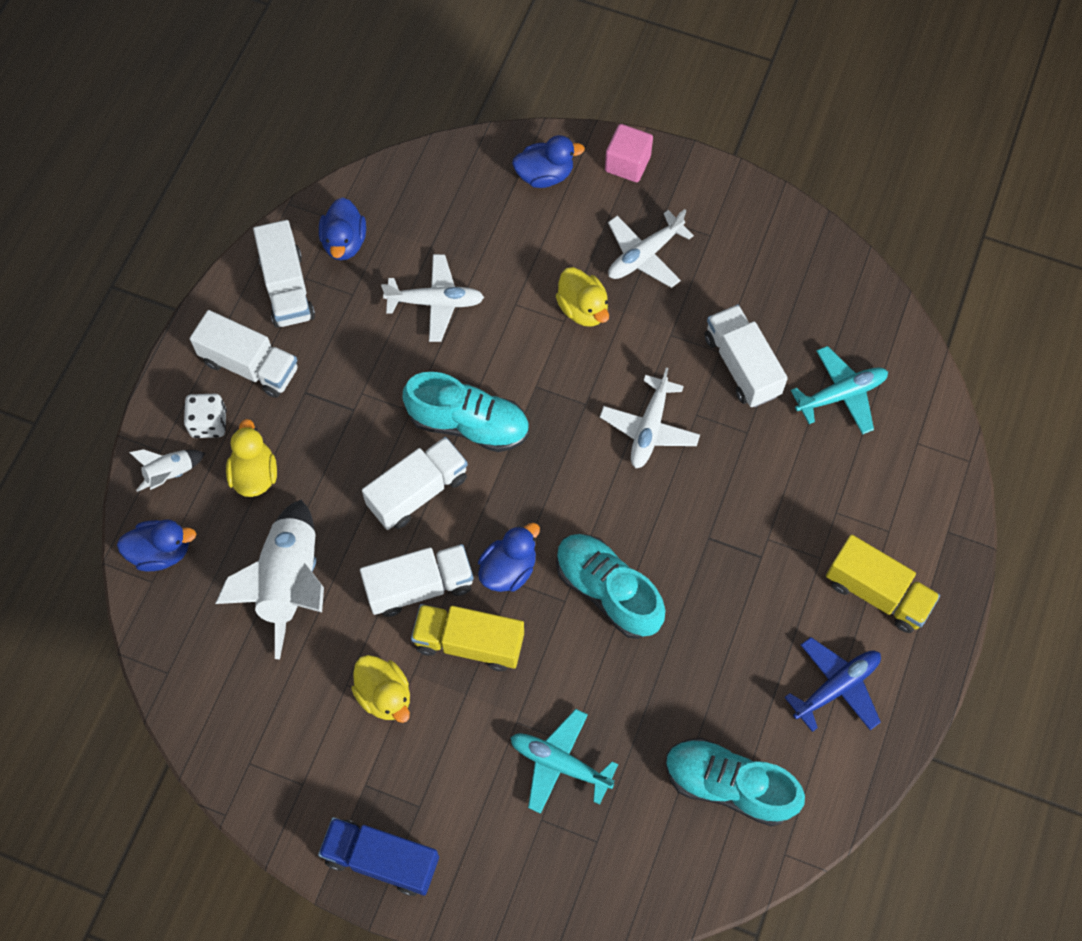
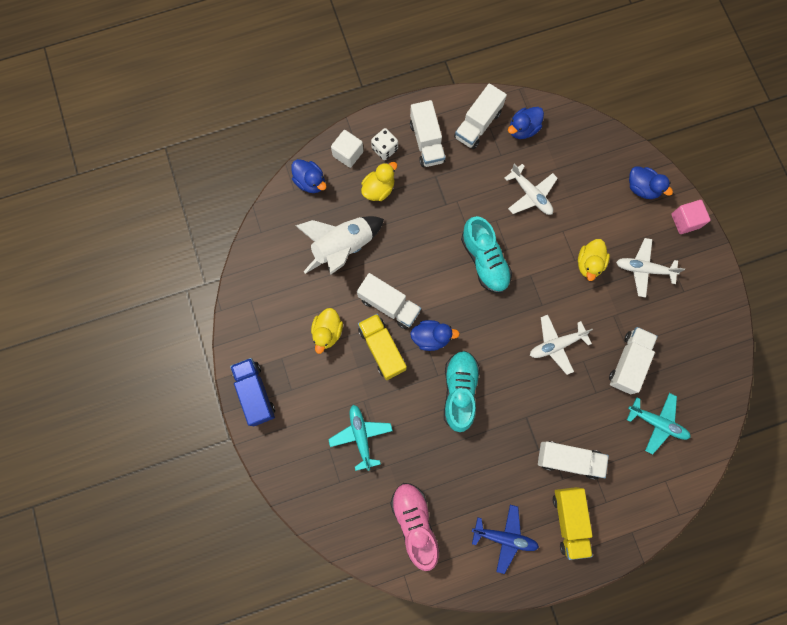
camera: 50 degrees right, 10 degrees up
(170, 473) = (348, 154): white rocket -> white cube
(418, 491) = (432, 266): white truck -> white truck (568, 459)
(728, 785) = (414, 523): turquoise shoe -> pink shoe

